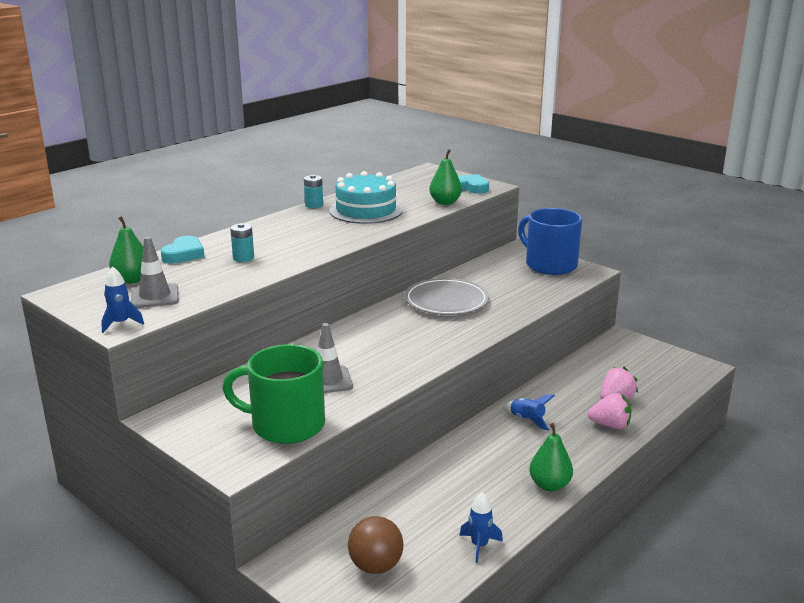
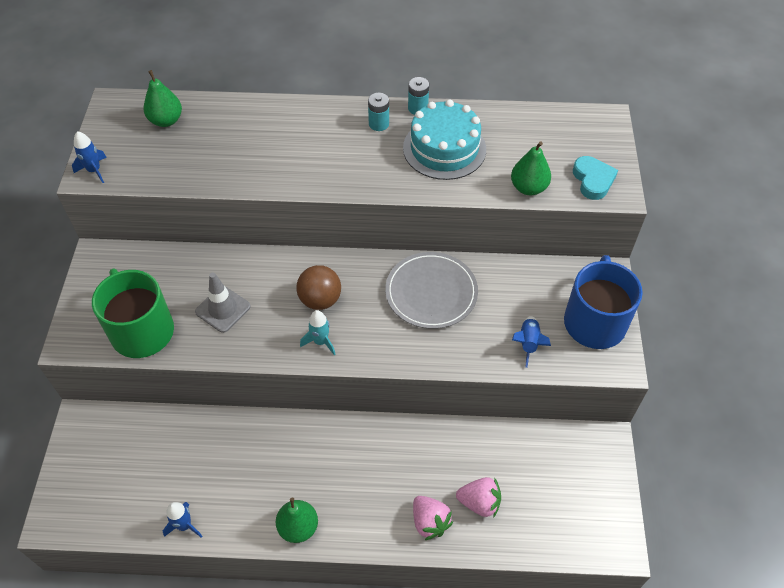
camera: 50 degrees right, 30 degrees up
(155, 296) = (150, 154): grey traffic cone -> none
(184, 254) = (236, 111): turquoise heart -> none
(243, 258) = (262, 148): turquoise battery -> turquoise battery (379, 124)
(376, 566) = (117, 475): brown ball -> brown ball (320, 300)
(425, 353) = (320, 341): none -> turquoise rocket
(527, 420) = (382, 453): blue rocket -> blue rocket (528, 343)

